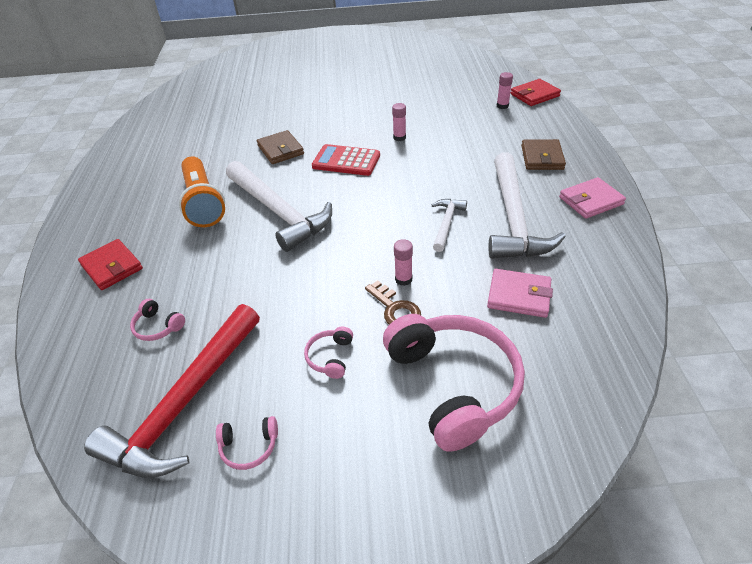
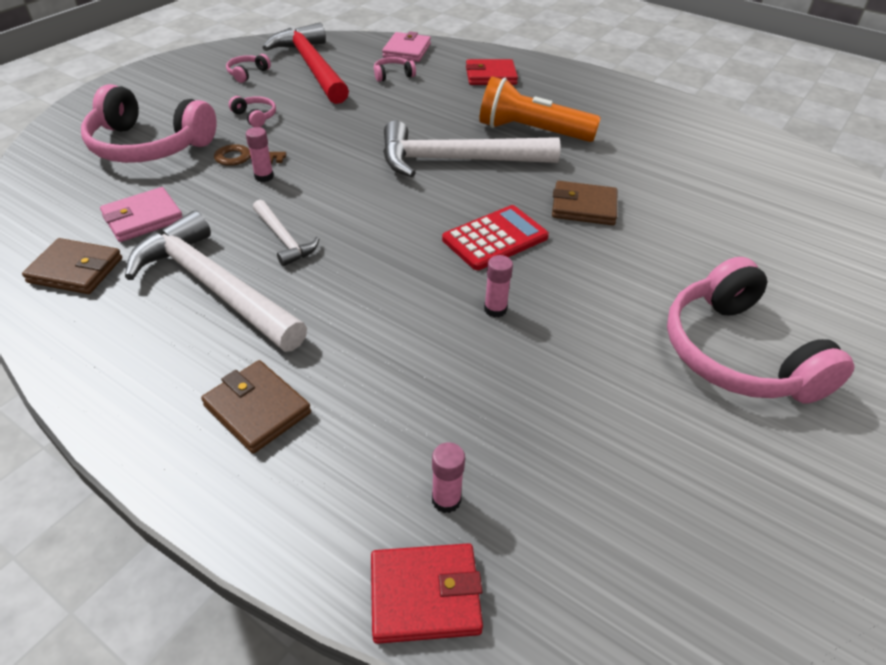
camera: 125 degrees right, 0 degrees up
(347, 86) = (737, 354): none -> pink headphones
(534, 95) = (425, 595): red wallet -> red wallet turned 75 degrees clockwise
(590, 201) = (128, 371): pink wallet -> pink wallet (407, 50)
(590, 279) = (76, 270): none -> brown wallet

